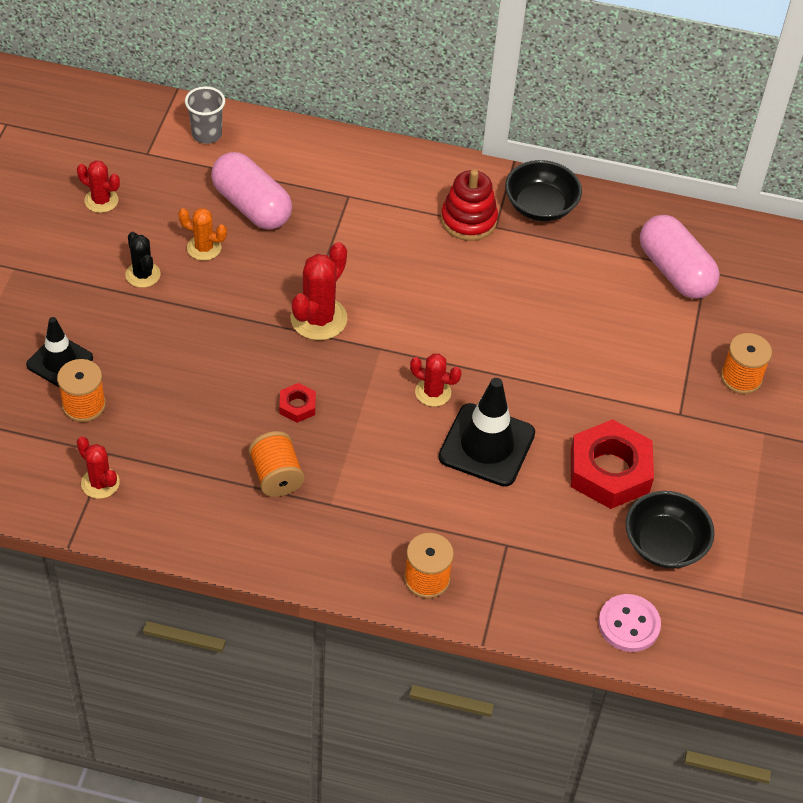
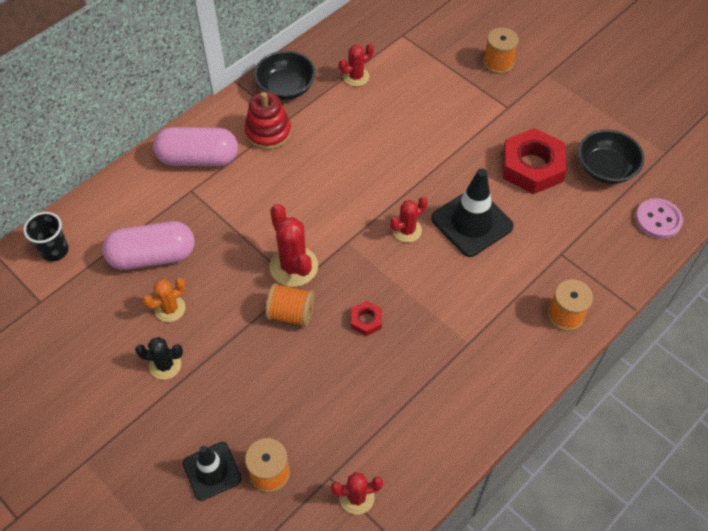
camera: 55 degrees left, 5 degrees up
(101, 201) = (63, 359): red cactus -> red cactus (356, 77)
(206, 134) = (55, 251): grey cup -> black cup
(276, 476) = (423, 366): orange spool -> orange spool (291, 314)
(675, 271) = (392, 49): pink capsule -> pink capsule (198, 158)

